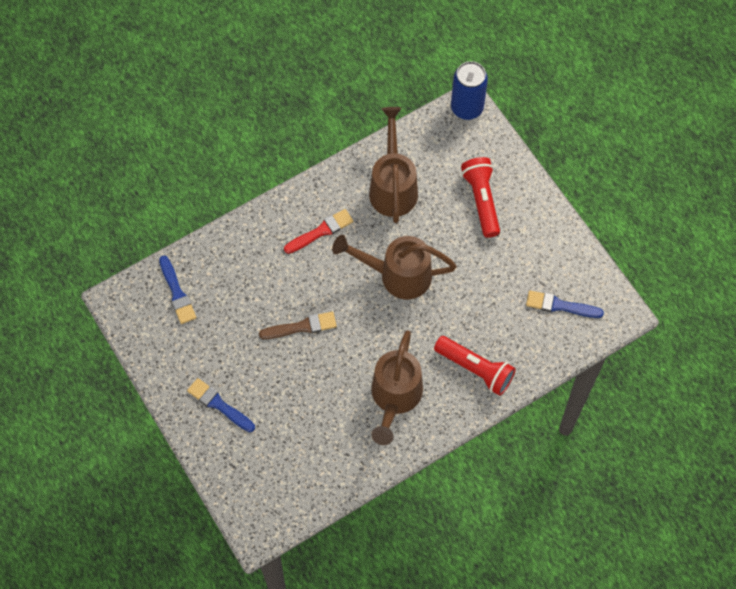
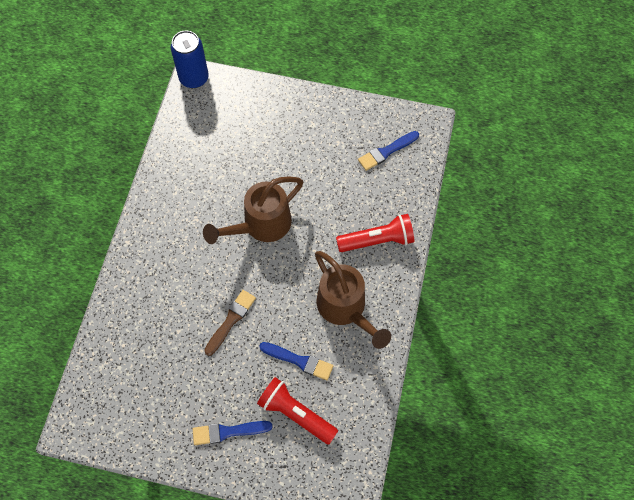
camera: 45 degrees left, 0 degrees up
(177, 293) = (113, 380): blue brush -> blue brush (299, 361)
(321, 231) = (177, 243): red brush -> none
(393, 187) = (197, 170): brown watering can -> none
(482, 200) = (266, 128): red flashlight -> red flashlight (296, 413)

